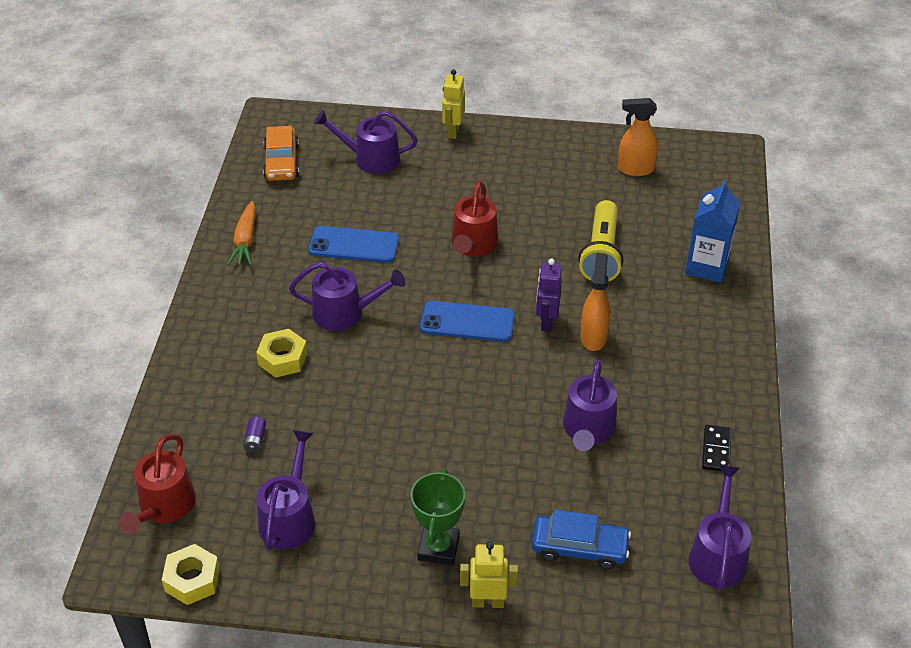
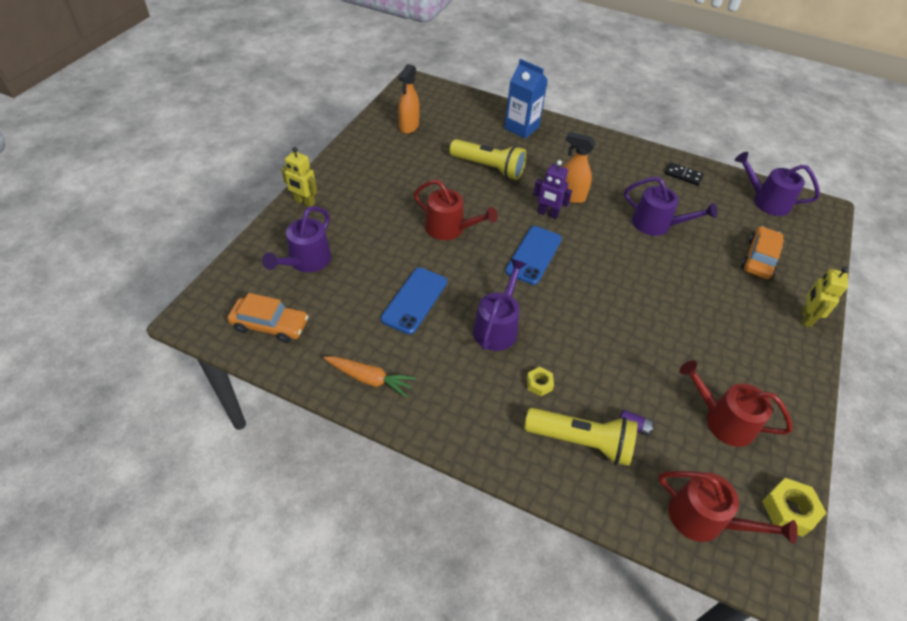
camera: 75 degrees left, 5 degrees up
(224, 401) = (581, 441): none -> yellow flashlight
(282, 359) = (539, 384): yellow nut -> yellow nut, size x0.61
(289, 518) = (723, 420): purple watering can -> red watering can
(438, 548) = (757, 332): green trophy -> none
(579, 548) = (759, 259): blue car -> orange car

